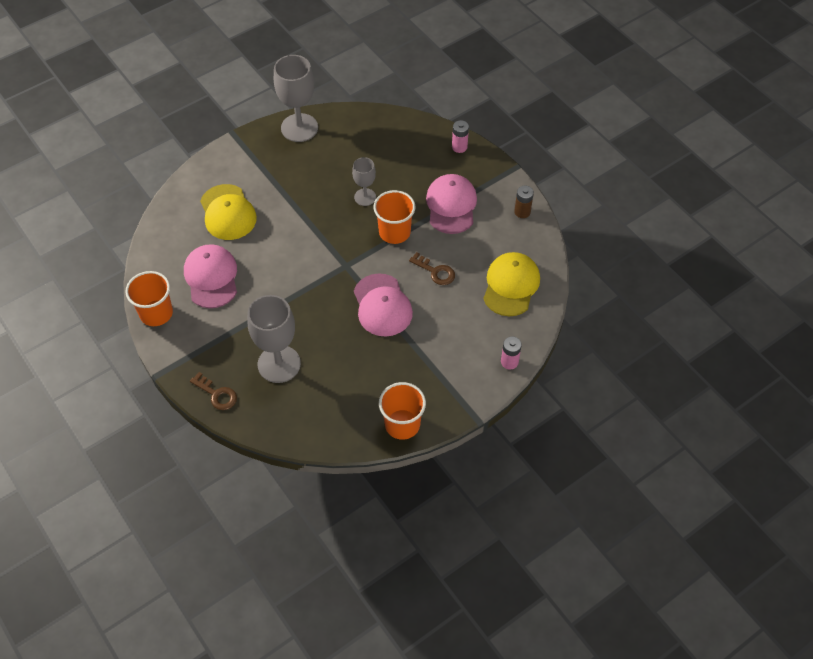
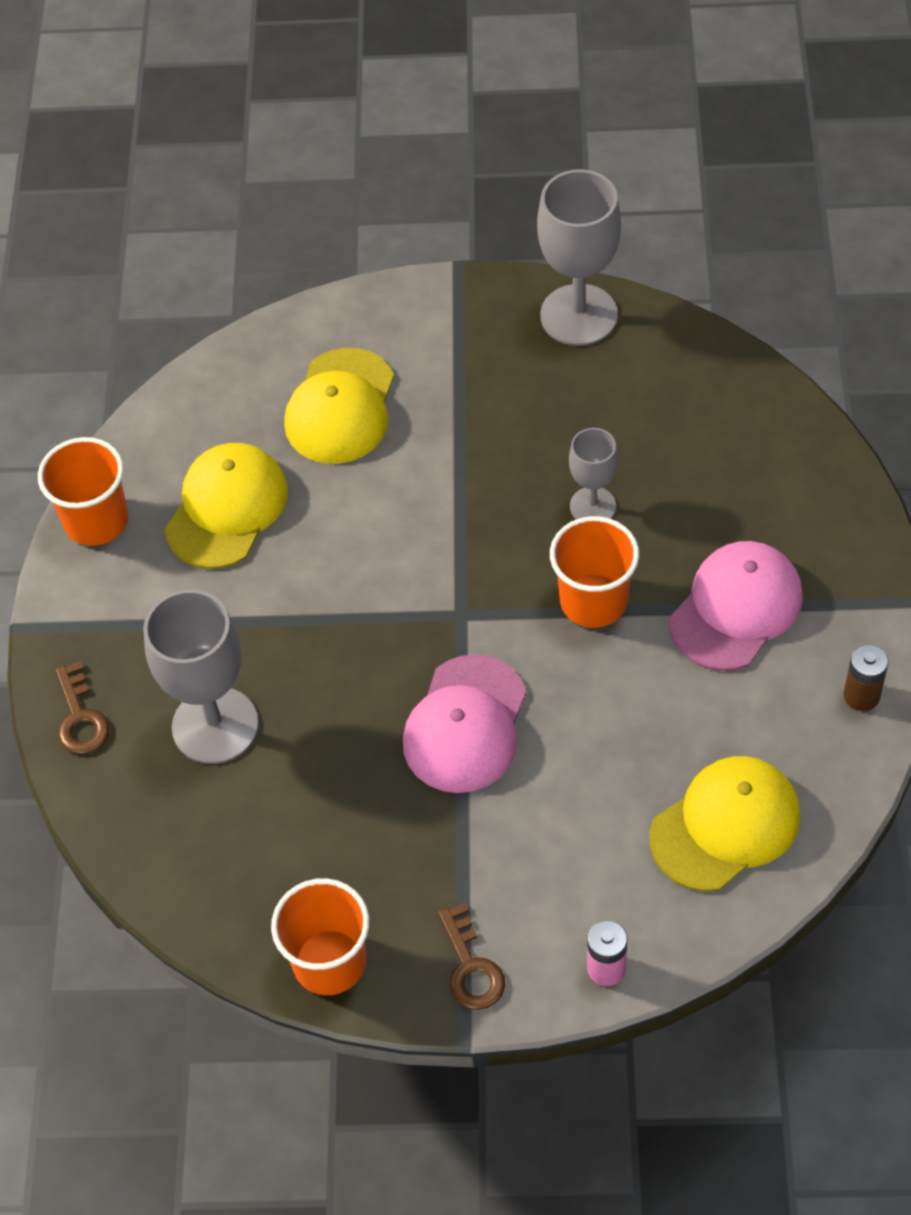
camera: 40 degrees right, 0 degrees up
(211, 277) = (227, 508): pink cap -> yellow cap
(435, 271) = (608, 717): brown key -> brown key (471, 967)
(459, 147) = (841, 503): pink battery -> none

